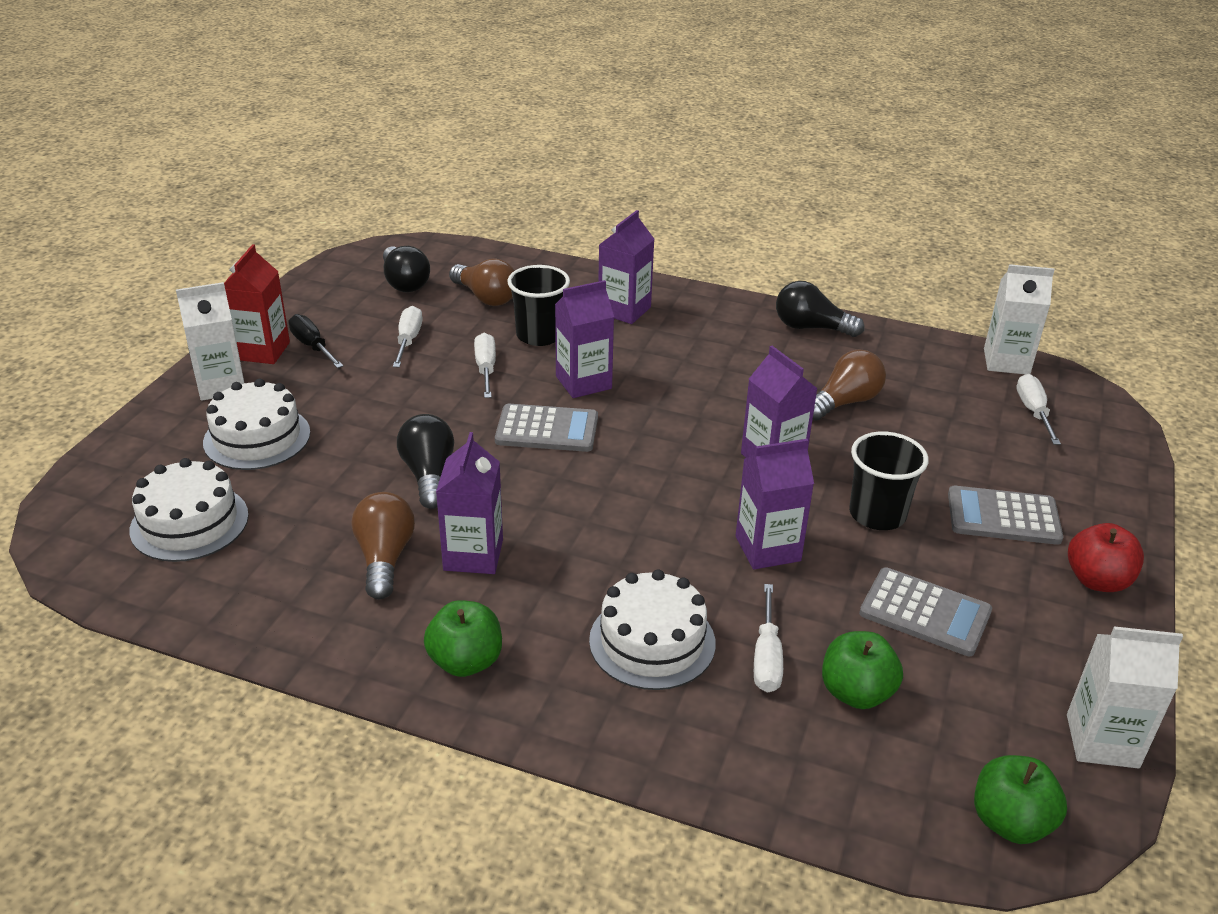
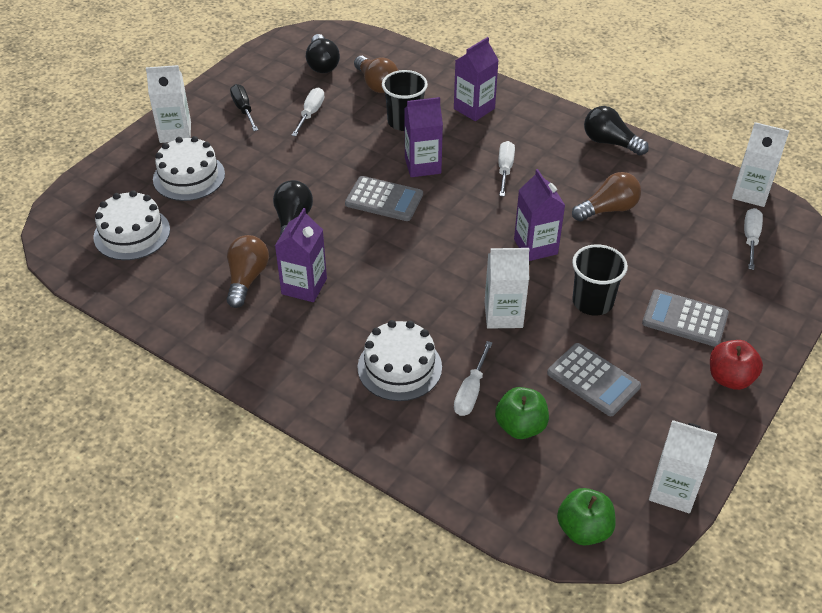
camera: 15 degrees right, 10 degrees up
(262, 351) = (209, 109): red carton -> none
(465, 661) = (276, 359): green apple -> none
(486, 369) = (357, 144): white screwdriver -> white screwdriver (505, 169)
(767, 549) = (503, 315): purple carton -> white carton

